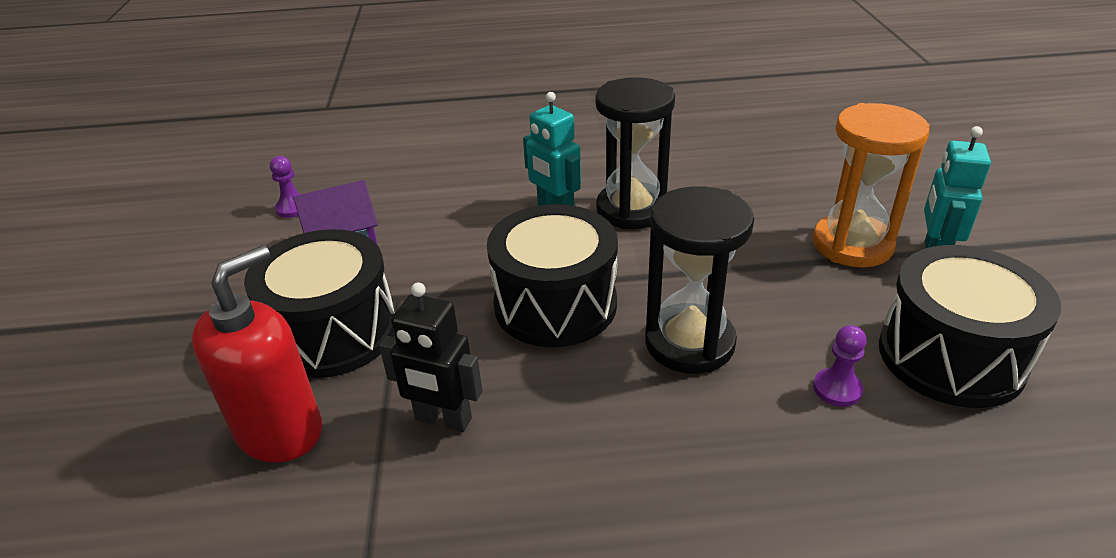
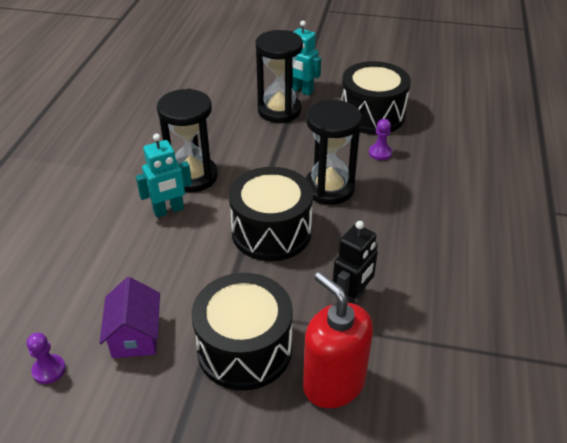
camera: 75 degrees left, 5 degrees up
(852, 245) = (279, 110): orange hourglass -> black hourglass

